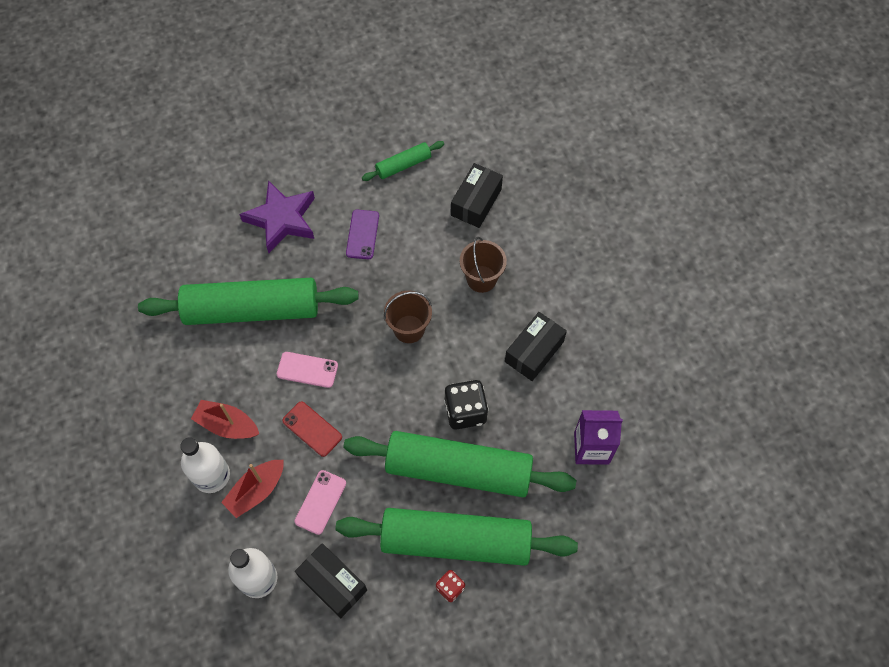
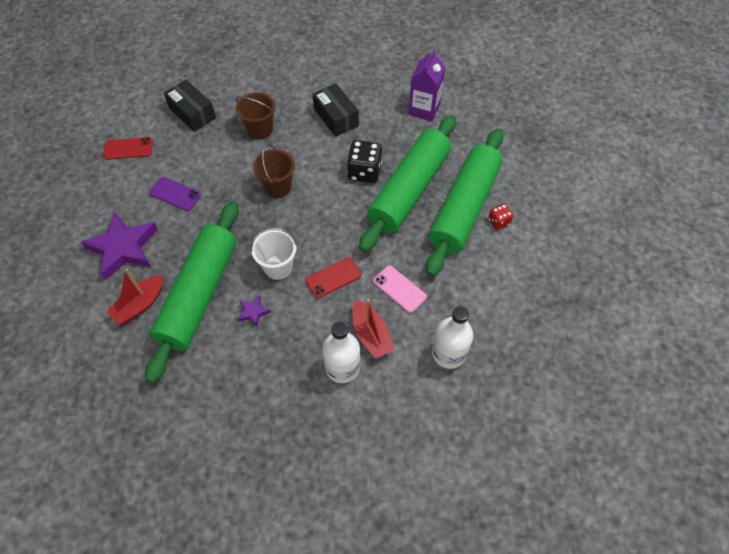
camera: 70 degrees left, 5 degrees down
(227, 425) = (300, 342): red boat -> red boat (140, 304)
(248, 367) = (253, 312): none -> purple star
(307, 370) = (278, 267): pink phone -> white bucket
(333, 583) = (470, 298): black box -> none
(403, 165) = (128, 148): green rolling pin -> red phone

